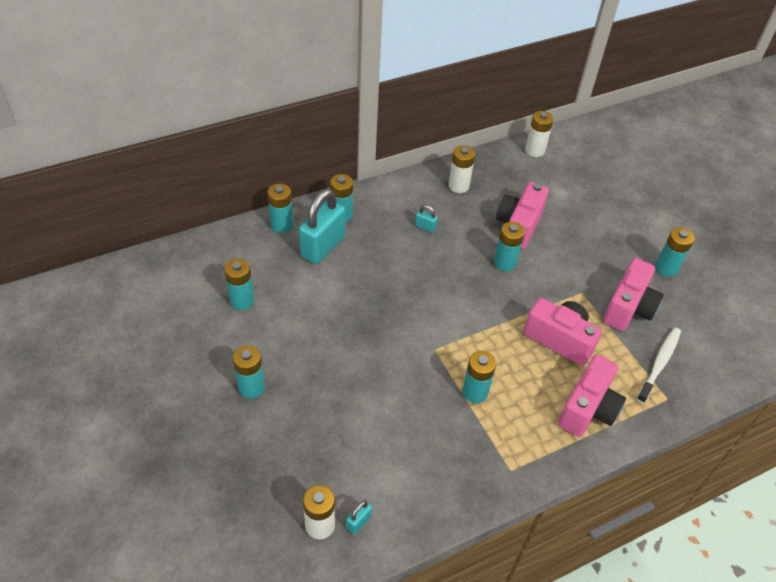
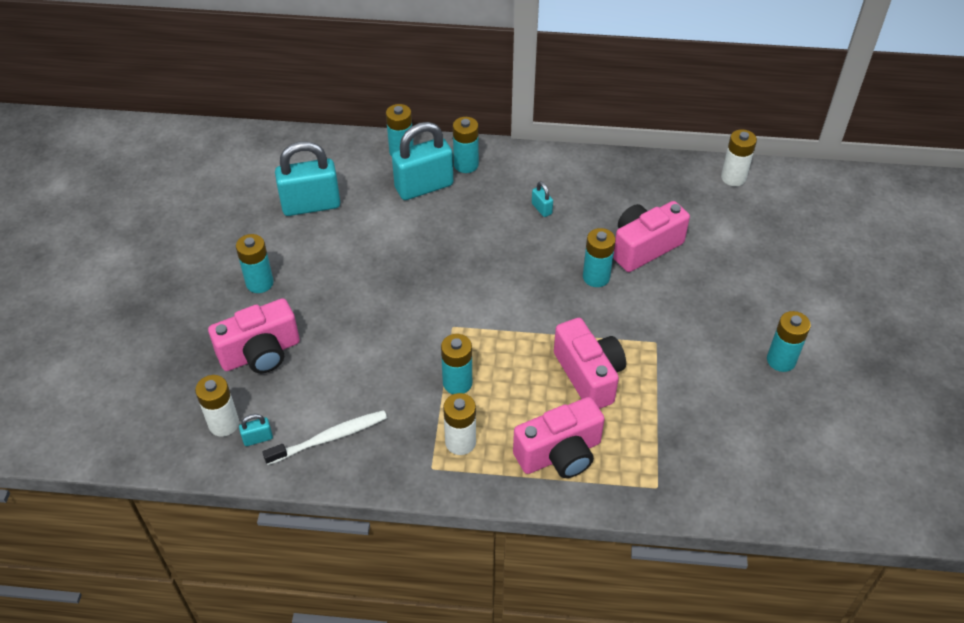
camera: 35 degrees right, 0 degrees up
(242, 300) = (311, 205): turquoise battery -> turquoise padlock
(458, 186) = (612, 182): white battery -> white battery (460, 442)
(628, 308) = (696, 380): pink camera -> pink camera (260, 353)
(659, 364) = (679, 450): white toothbrush -> white toothbrush (329, 438)

